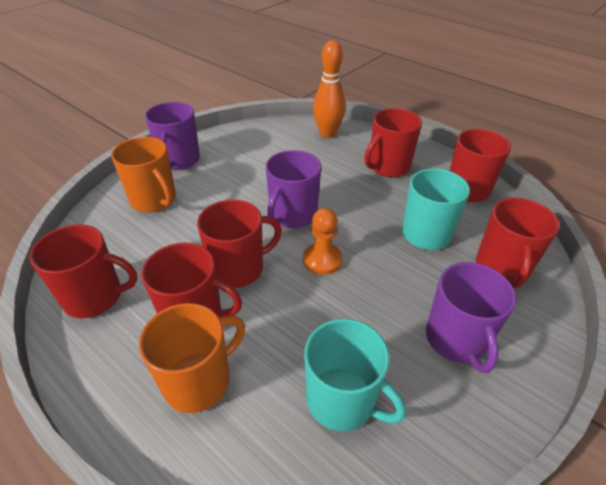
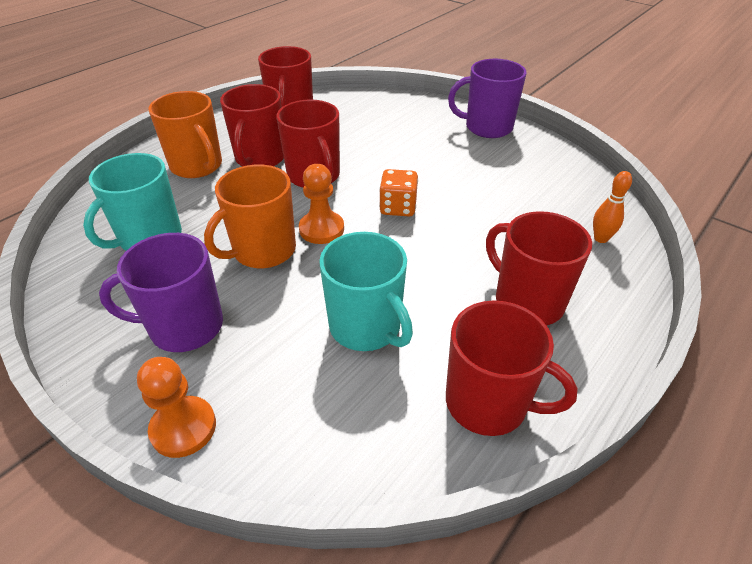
camera: 90 degrees right, 0 degrees up
(154, 200) = (414, 122): orange mug -> orange mug (263, 251)
(292, 215) = (398, 207): purple mug -> orange dice
(327, 134) = (600, 238): orange bowling pin -> orange bowling pin, size x0.53
(502, 268) = (289, 404): red mug -> none
(543, 321) = (183, 428): none -> orange pawn

